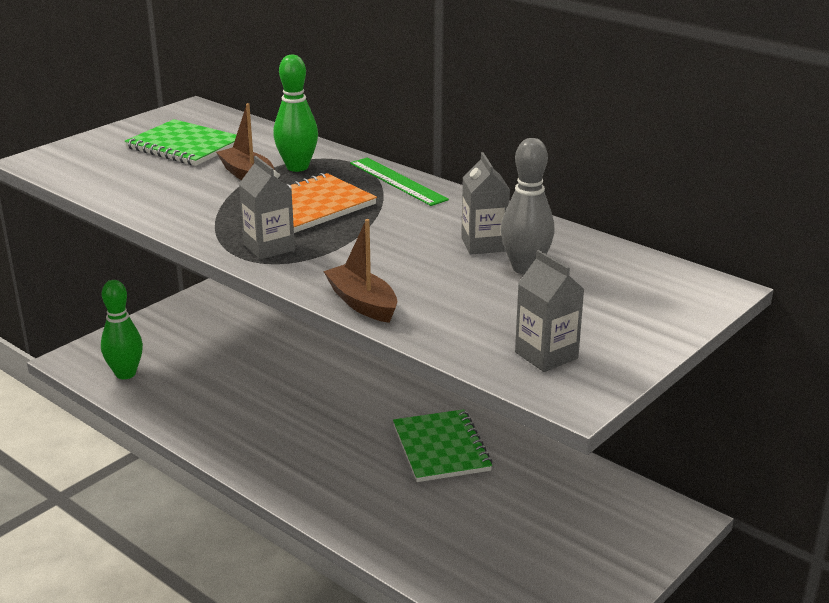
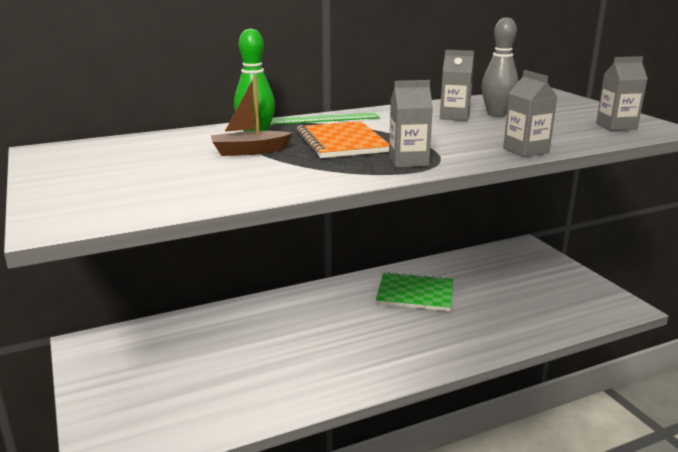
camera: 65 degrees left, 5 degrees down
(125, 374) = (172, 423): green bowling pin -> none
(184, 146) = (139, 162): green notebook -> none
(362, 303) = (526, 150): brown boat -> grey carton

